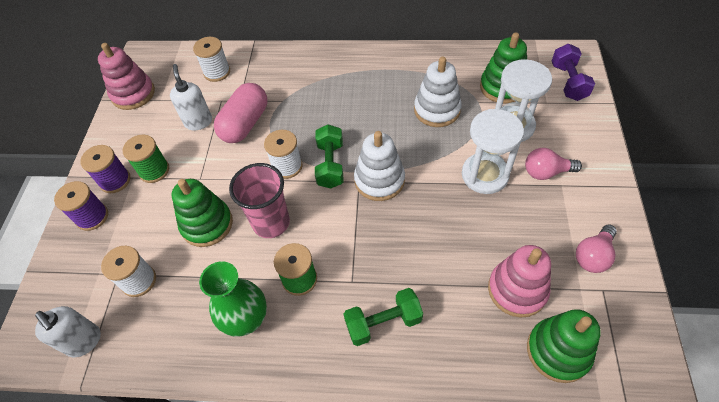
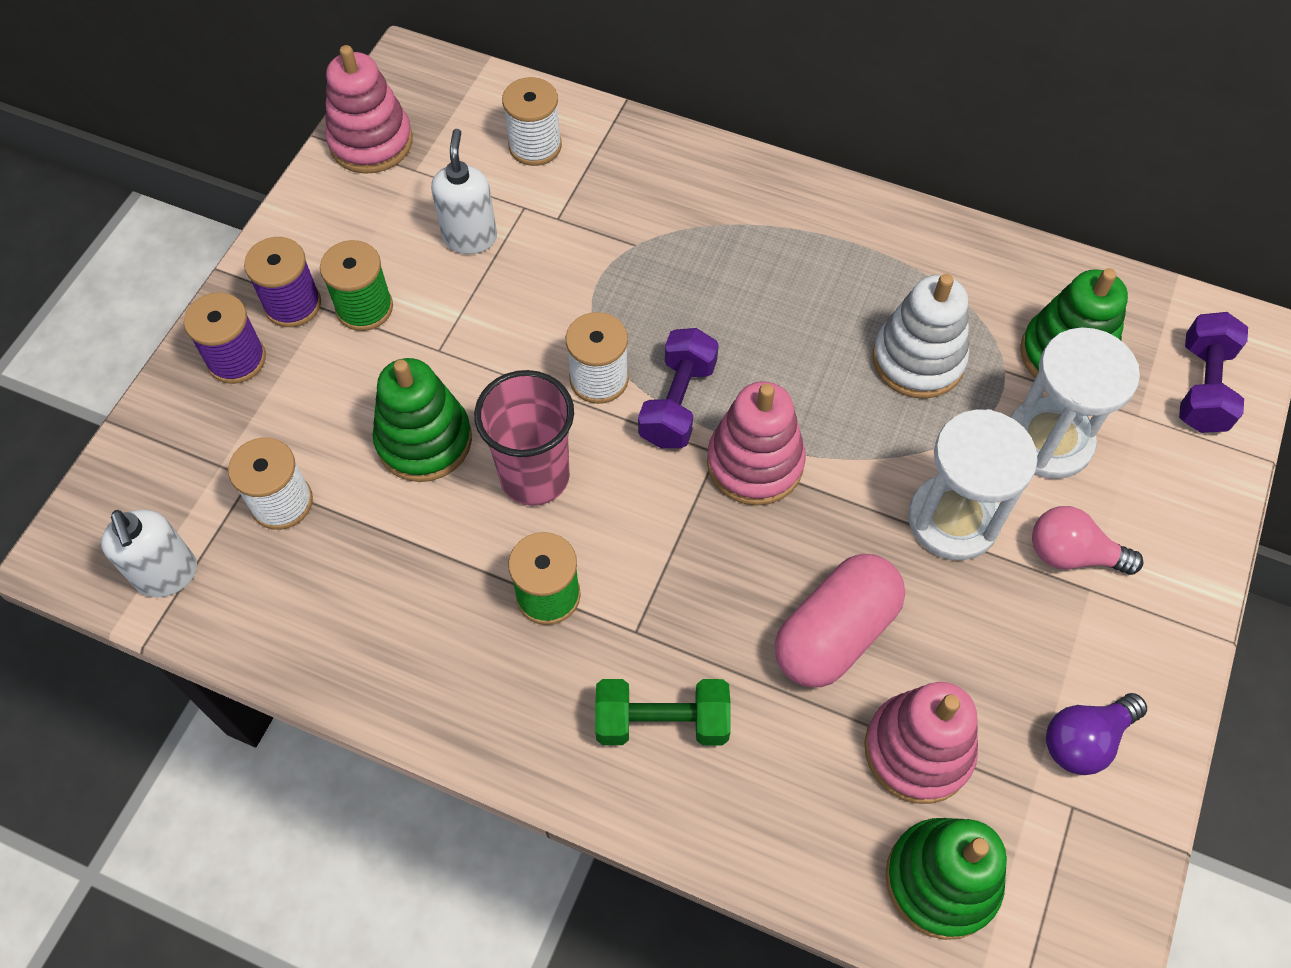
camera: 15 degrees right, 5 degrees up
(245, 124) = (552, 269): pink capsule -> pink capsule (835, 633)
(246, 319) = (436, 632): green vase -> none
(330, 165) = (678, 403): green dumbbell -> purple dumbbell
(379, 180) = (755, 463): white stacking toy -> pink stacking toy
(593, 256) = (1084, 740): pink light bulb -> purple light bulb

